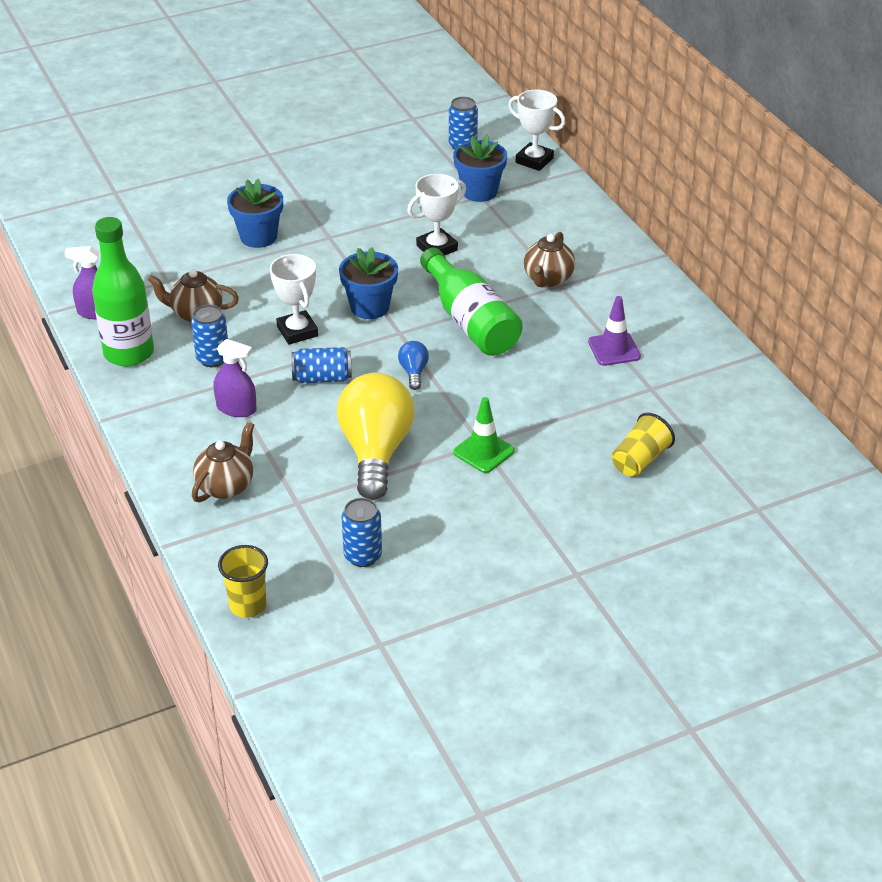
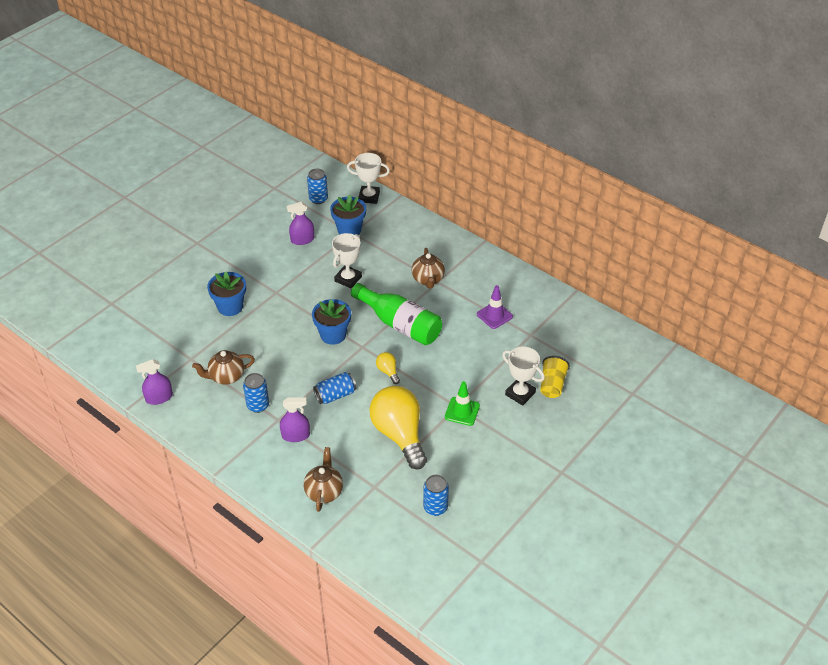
camera: 25 degrees left, 5 degrees up
(129, 353) = (201, 420): green bottle -> none
(248, 605) = (389, 567): yellow cup -> none
(297, 331) = (299, 367): white trophy -> white trophy (520, 394)
(407, 186) = (302, 240): none -> purple spray bottle
(414, 372) = (388, 371): blue light bulb -> yellow light bulb

